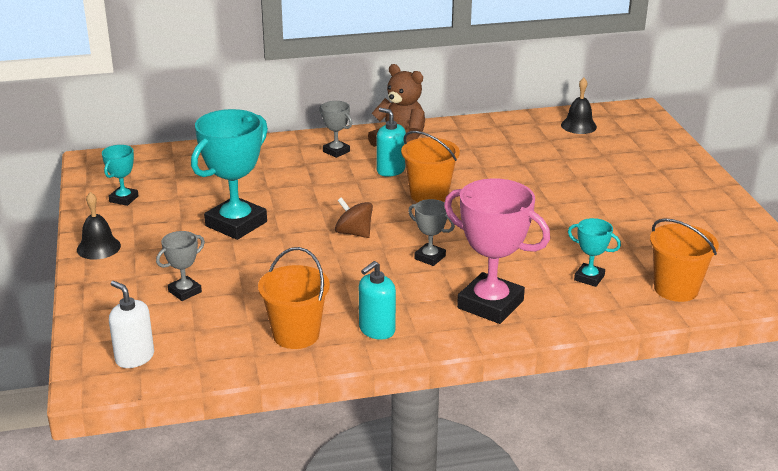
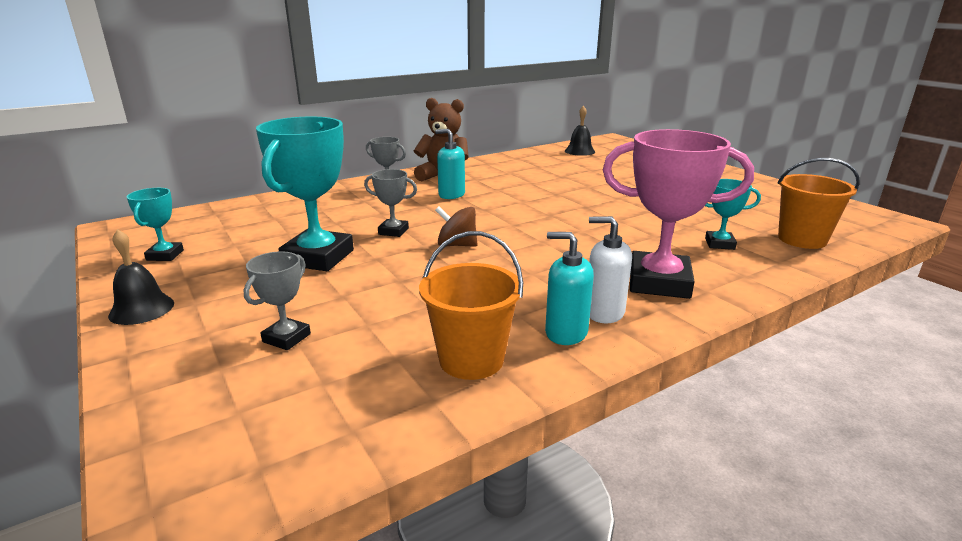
camera: 20 degrees left, 5 degrees down
(134, 357) = (242, 449): white soap dispenser -> white soap dispenser (604, 312)
(376, 330) = (566, 332): turquoise soap dispenser -> turquoise soap dispenser turned 90 degrees clockwise
(429, 195) = (504, 206): orange bucket -> none
(430, 257) = (554, 253): grey trophy -> grey trophy (393, 231)

